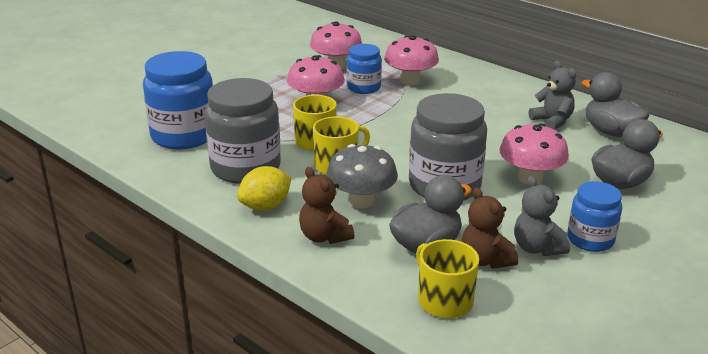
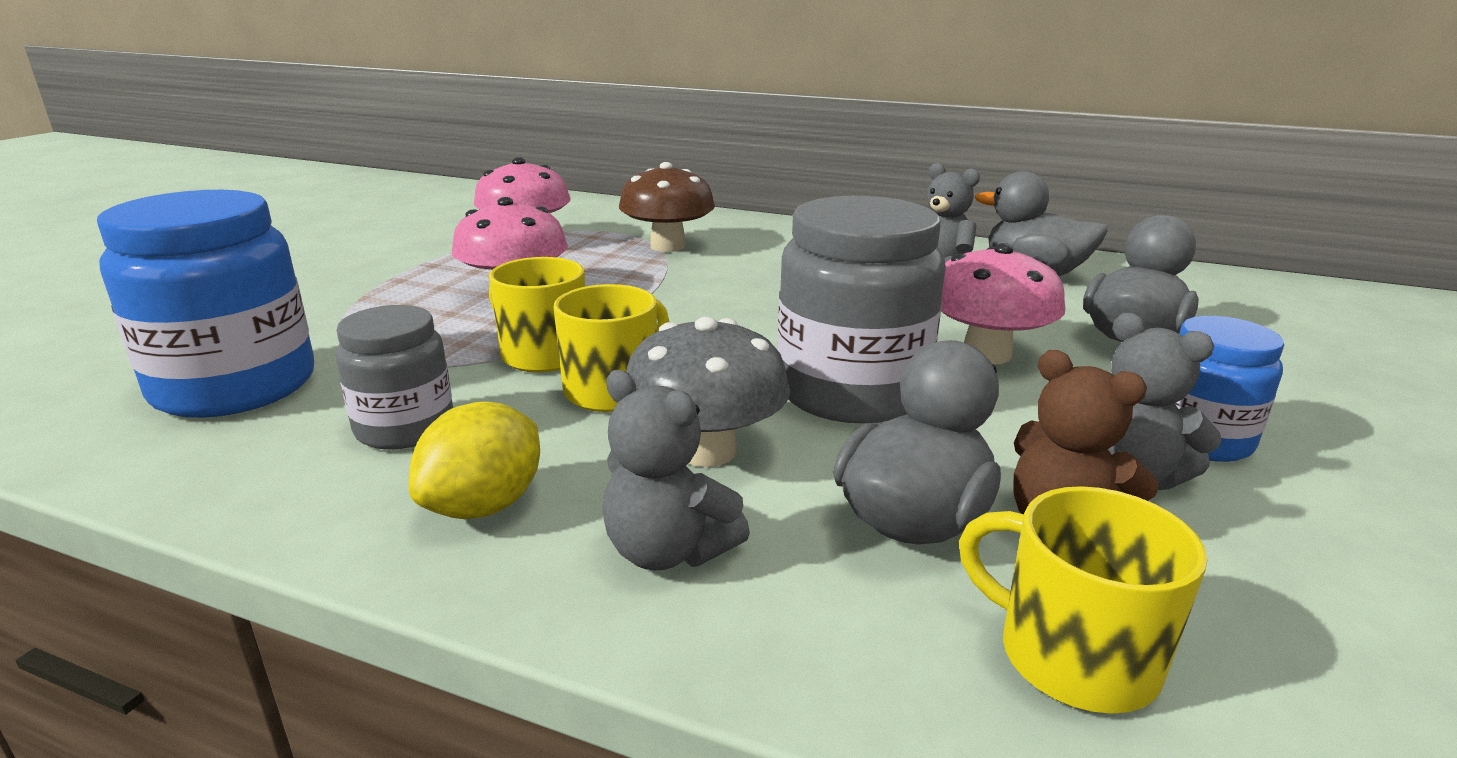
camera: 20 degrees left, 5 degrees down
(245, 168) = (405, 428): grey jar -> grey jar, size x0.58
(324, 236) = (668, 551): brown teddy bear -> grey teddy bear
(363, 87) = (593, 263): blue jar -> none
(410, 81) = (667, 246): pink mushroom -> brown mushroom

